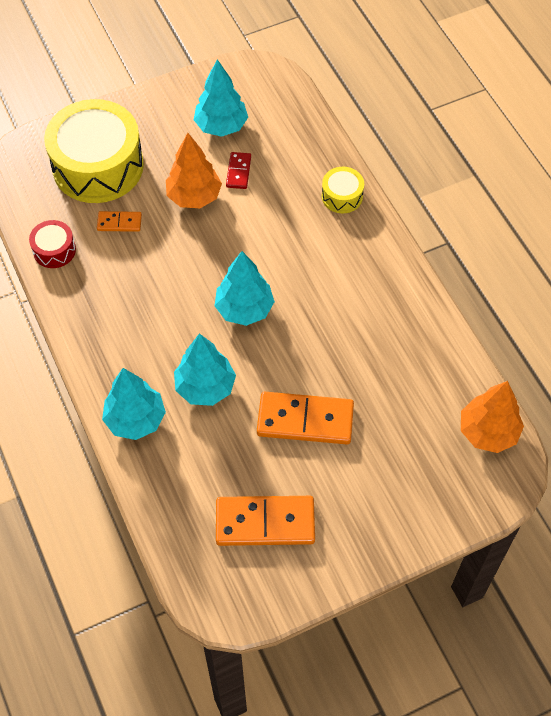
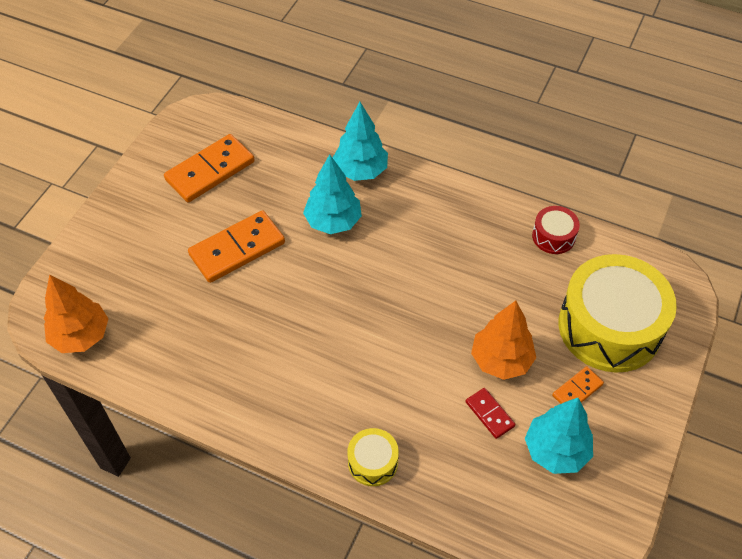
camera: 140 degrees right, 5 degrees down
(119, 223) = (533, 292): orange domino -> orange domino (577, 390)
(244, 309) = (360, 296): turquoise tree -> none

